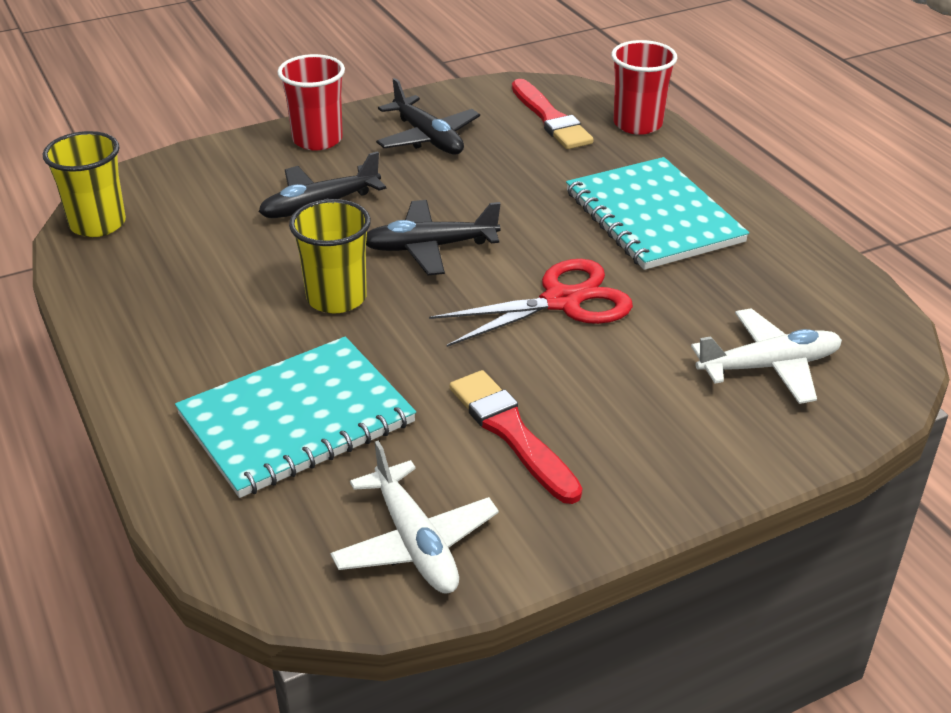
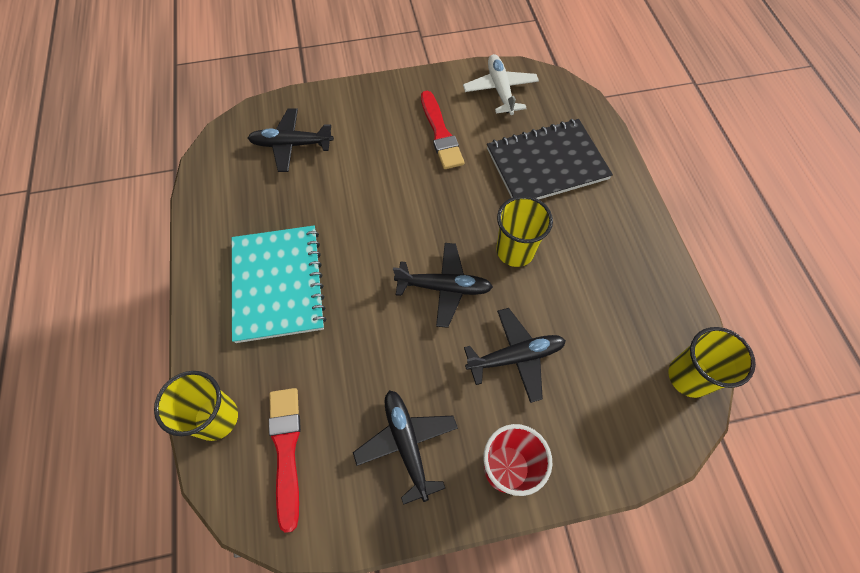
camera: 165 degrees left, 25 degrees up
(296, 419) = (547, 164): turquoise notebook -> black notebook
(562, 301) = (377, 216): red scissors -> none
(637, 124) = (216, 418): red cup -> yellow cup
(769, 366) = (291, 145): white plane -> black plane

